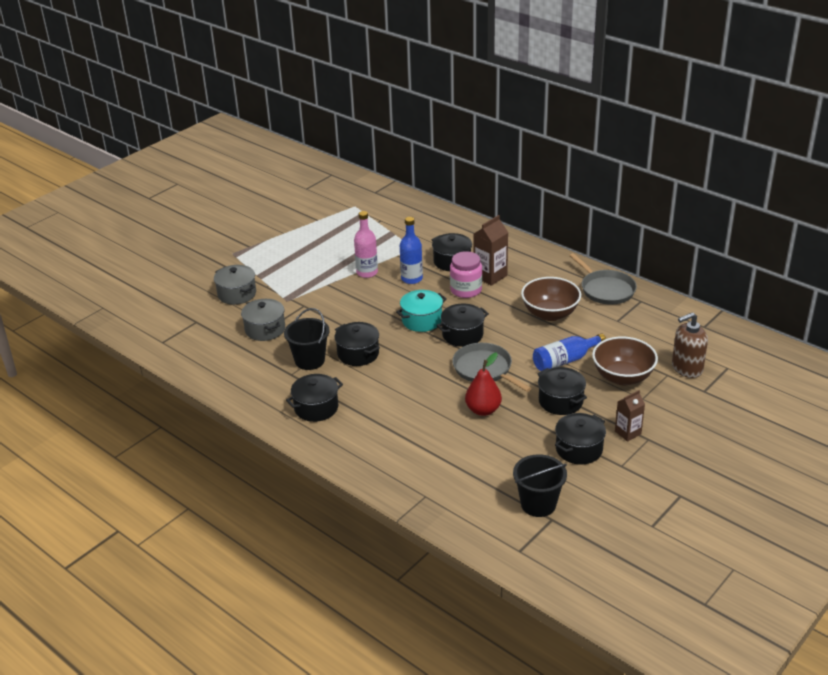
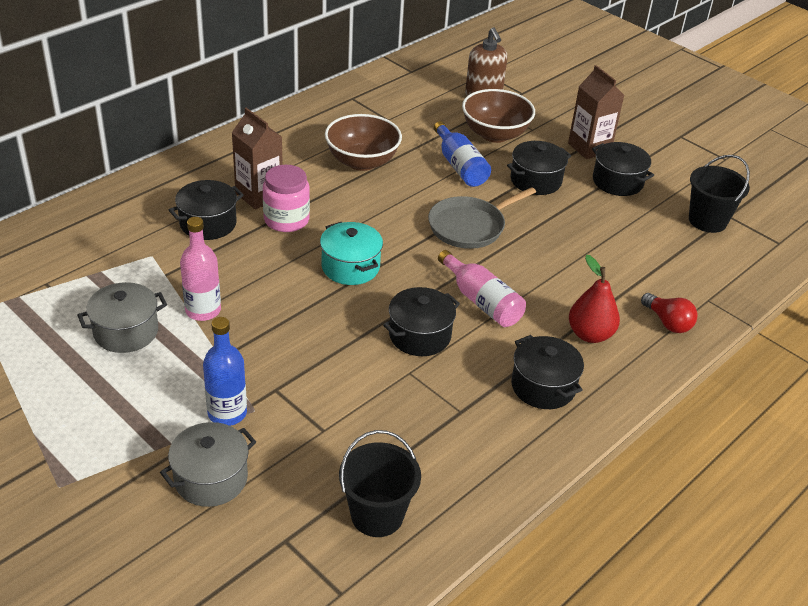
camera: 90 degrees left, 5 degrees up
(265, 329) = (333, 440): grey pot -> grey pot (126, 332)
(309, 360) = (428, 388): black bucket -> black bucket (377, 515)
(392, 471) = (667, 322): none -> red light bulb
(398, 378) = (481, 301): none -> pink bottle
(411, 279) = (239, 266): blue bottle -> blue bottle (227, 413)
(462, 335) = (392, 235): black pot -> none
(483, 410) = (550, 238): red pear -> red pear (590, 334)
(606, 289) = (321, 116): grey pan -> none
(628, 433) = (589, 148): brown carton -> brown carton, size x1.55

